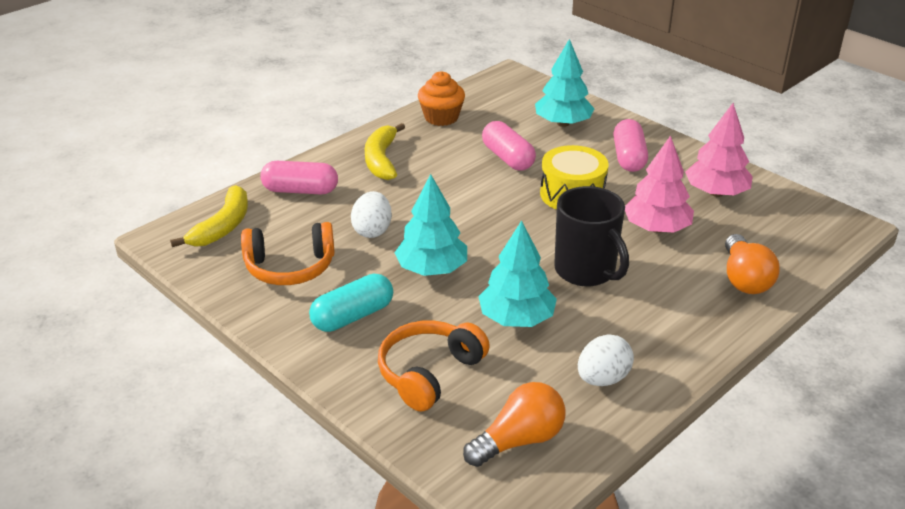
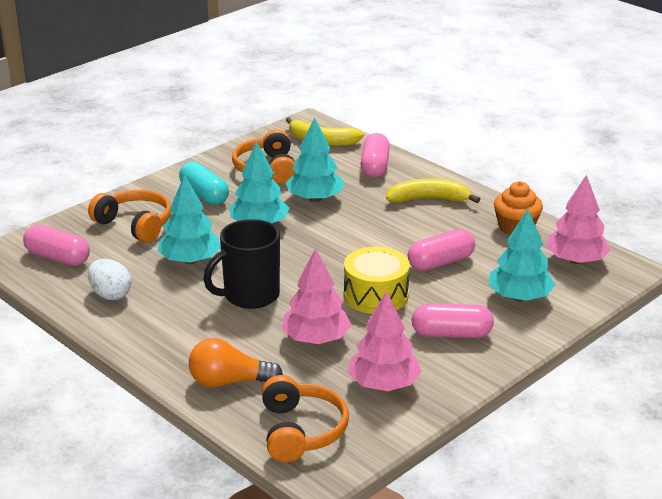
camera: 90 degrees right, 5 degrees down
(372, 230) = (315, 199): white egg -> turquoise tree
(499, 95) = (576, 260): none -> pink tree
(519, 440) = (58, 257): orange light bulb -> pink capsule
(801, 235) = (301, 431): none -> orange headphones

